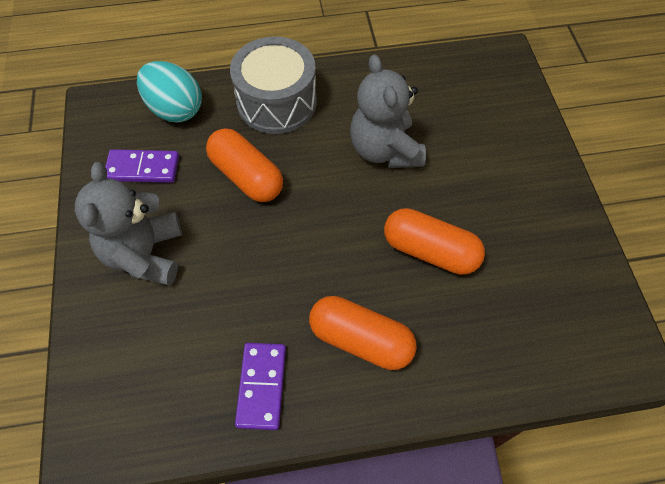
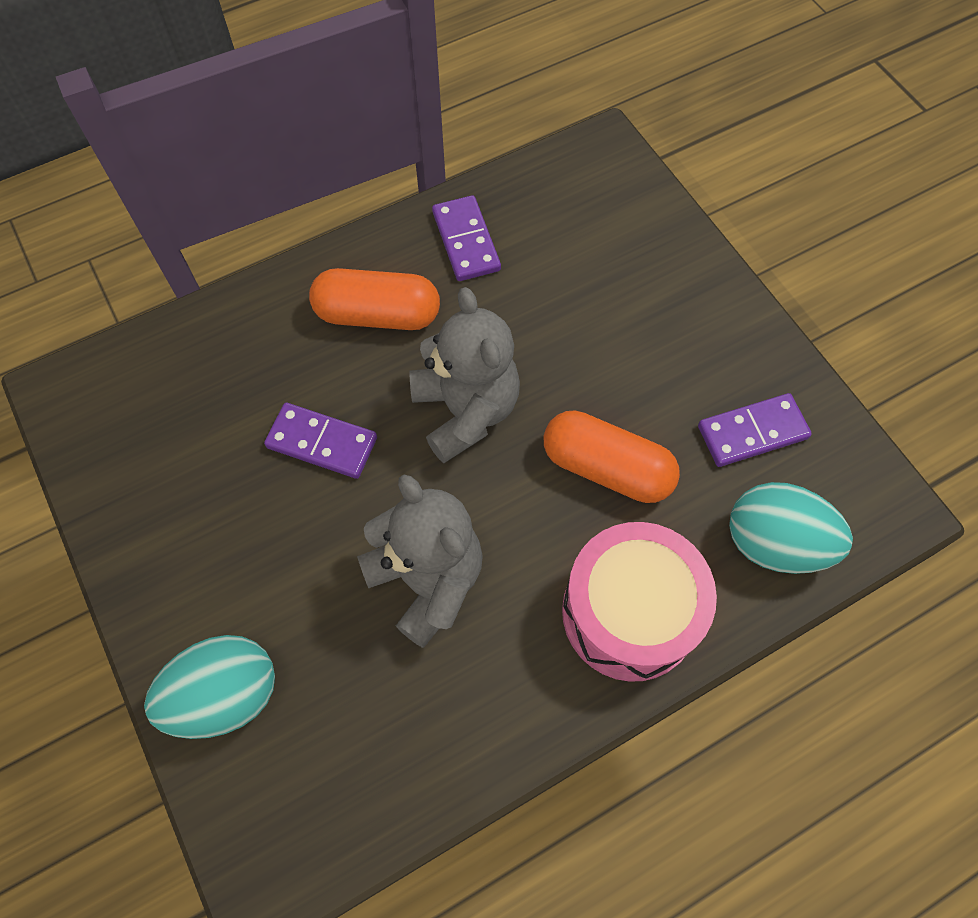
camera: 160 degrees right, 5 degrees up
(145, 254) = (670, 326): grey teddy bear -> grey teddy bear (465, 411)
(276, 102) = (629, 613): grey drum -> pink drum
(430, 251) = (322, 442): orange capsule -> purple domino
(516, 130) = (225, 695): none -> turquoise egg

